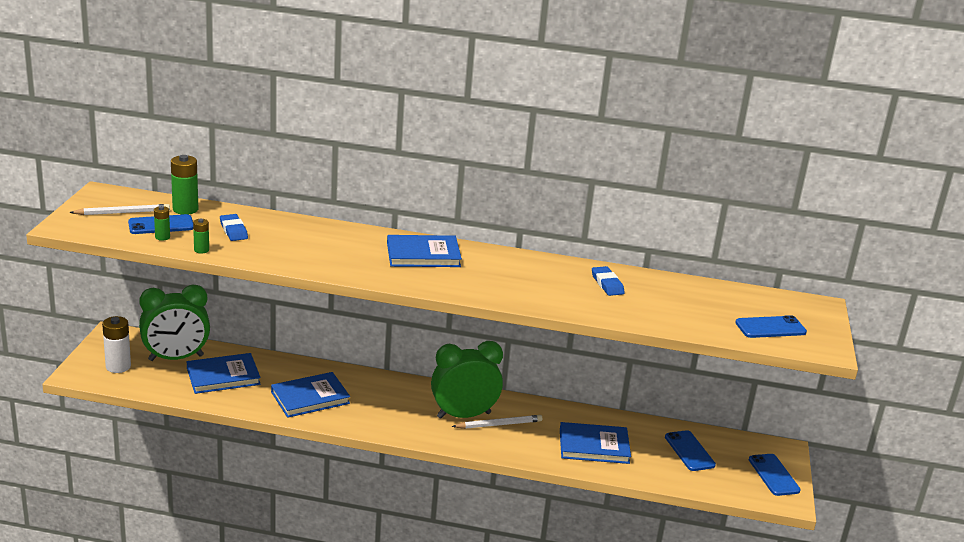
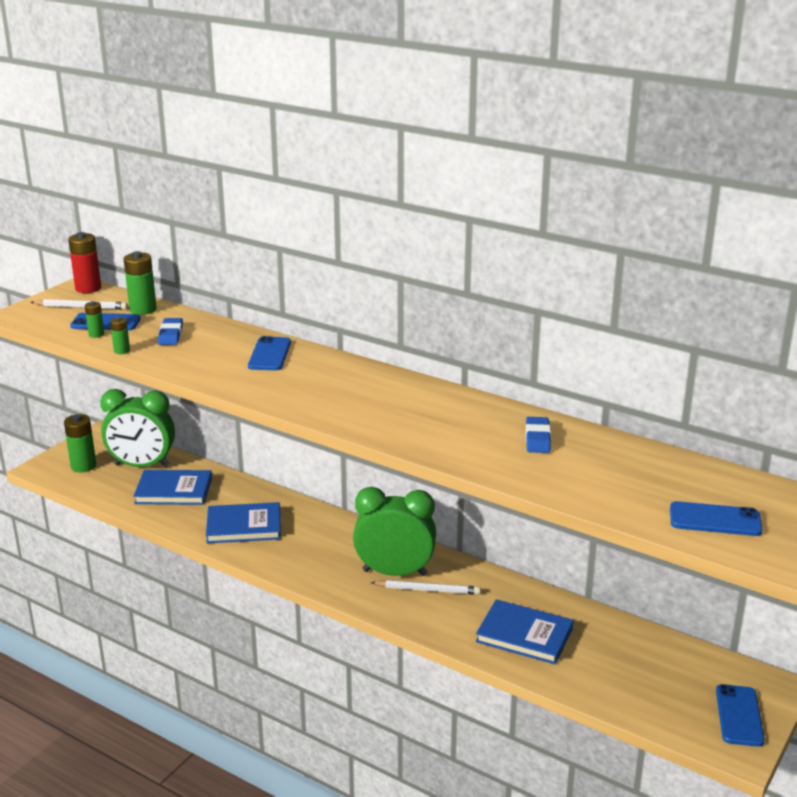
camera: 25 degrees right, 0 degrees up
(112, 193) = (88, 288): none -> red battery
(118, 366) = (83, 466): white battery -> green battery
(423, 255) = (346, 381): blue book -> none
(689, 451) = (642, 663): blue phone -> blue phone (270, 354)

